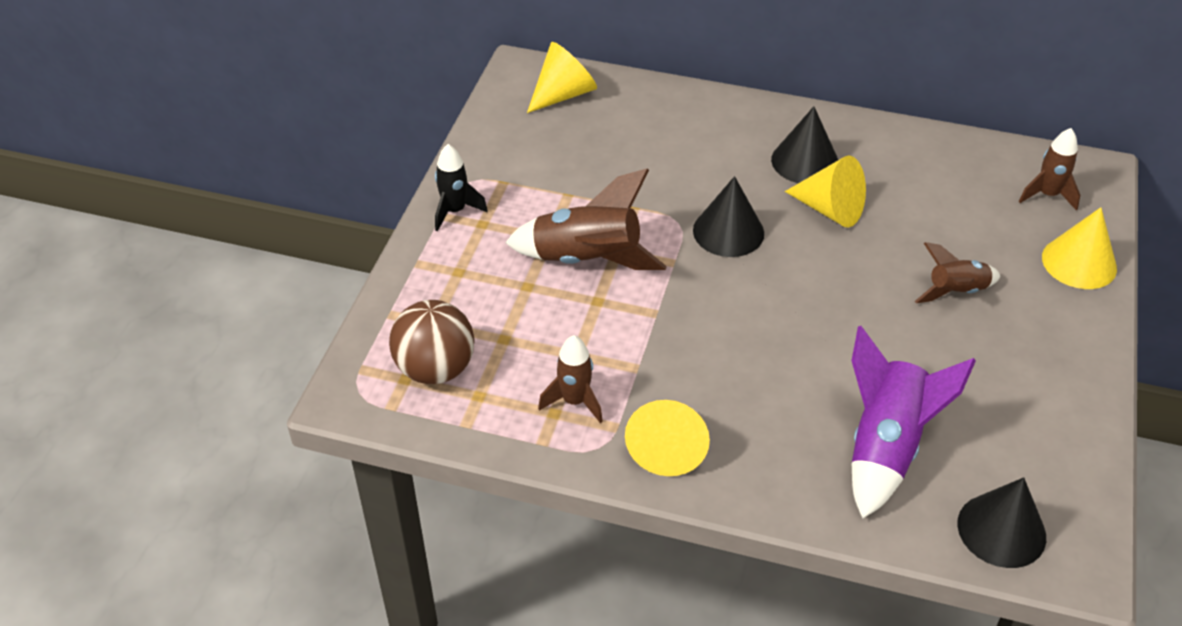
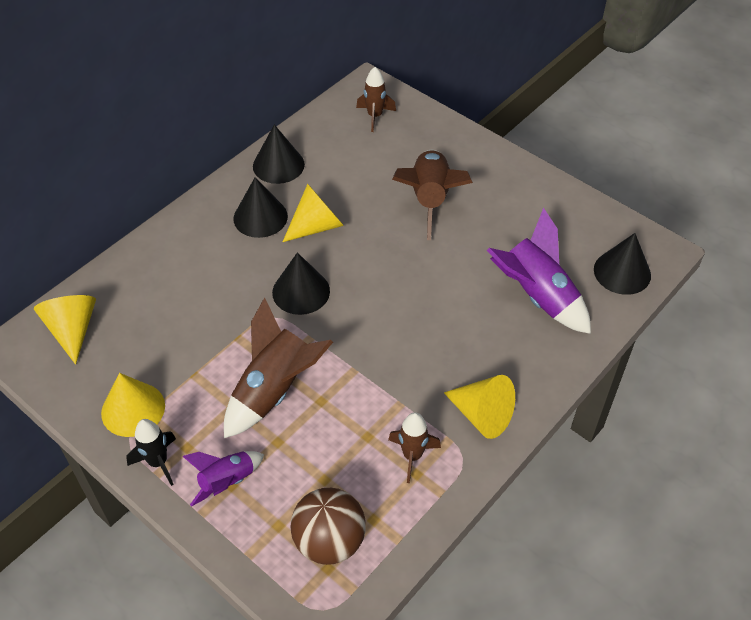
camera: 65 degrees left, 5 degrees up
(460, 267) = (227, 482): none -> purple rocket
(892, 146) = (278, 165): none -> black cone
(956, 292) = (429, 200): brown rocket -> brown rocket, size x1.70
(1079, 262) = (439, 132): yellow cone -> yellow cone (133, 409)

